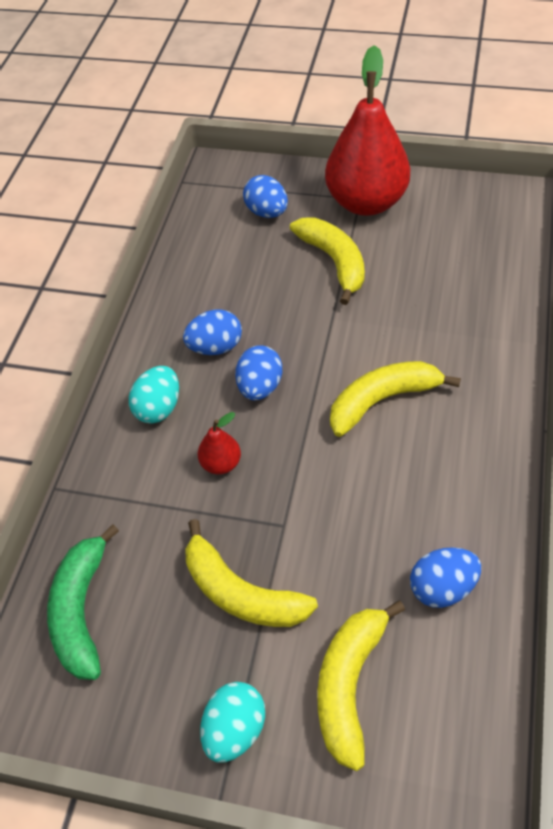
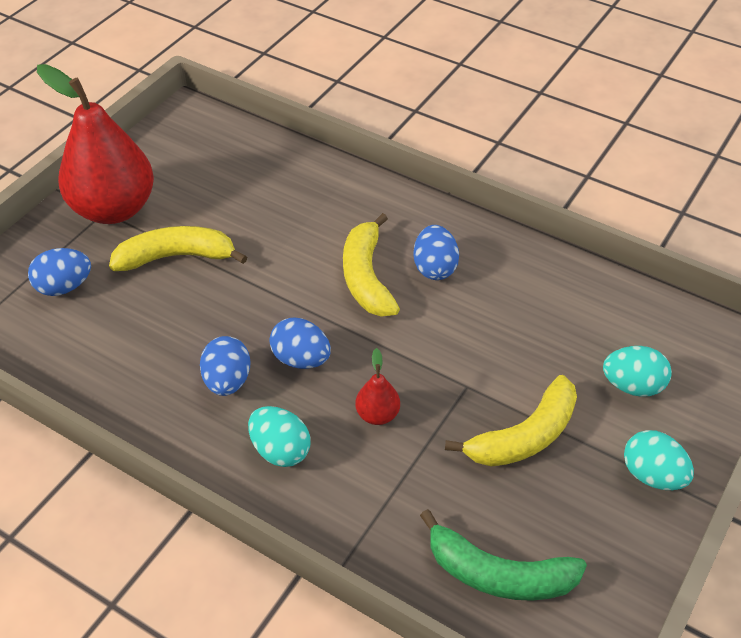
camera: 75 degrees left, 5 degrees down
(349, 684) = (632, 386): yellow banana -> turquoise egg
(442, 588) = (566, 301): blue egg -> blue egg (434, 268)

